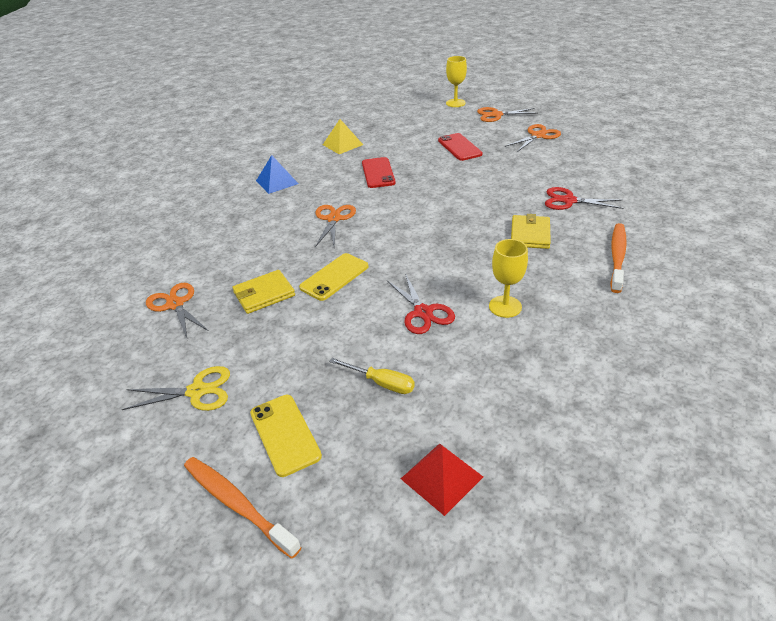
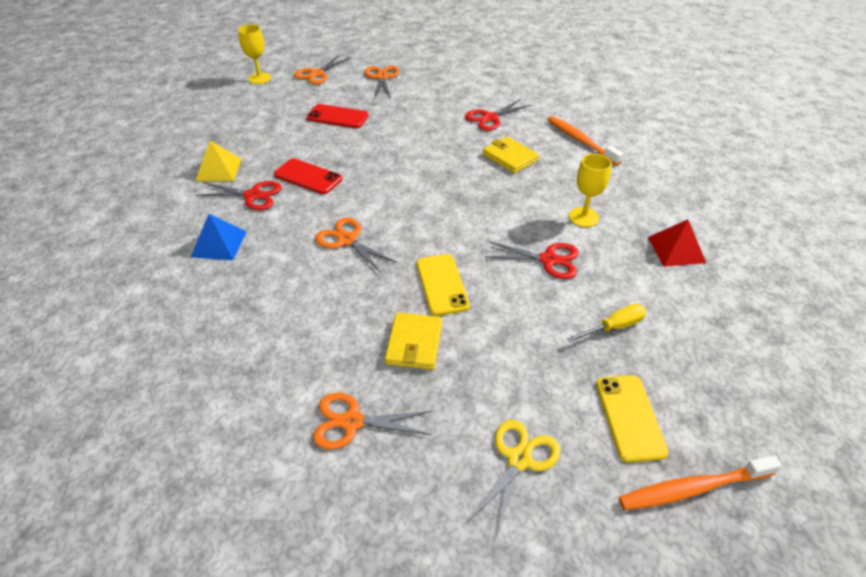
camera: 55 degrees left, 5 degrees up
(285, 434) = (629, 417): yellow phone -> yellow phone turned 75 degrees clockwise
(333, 167) = (253, 196): none -> red scissors
(441, 477) = (739, 347): red pyramid -> red pyramid (676, 249)

